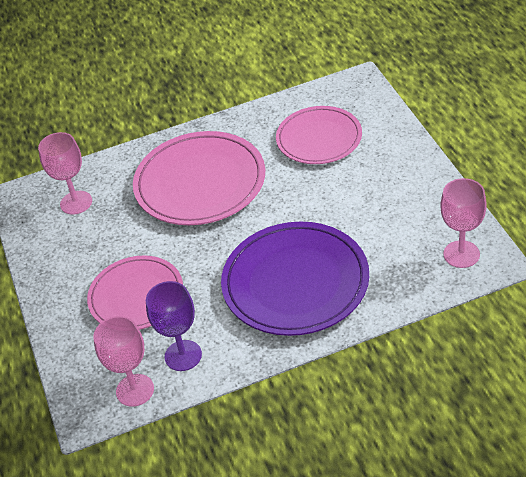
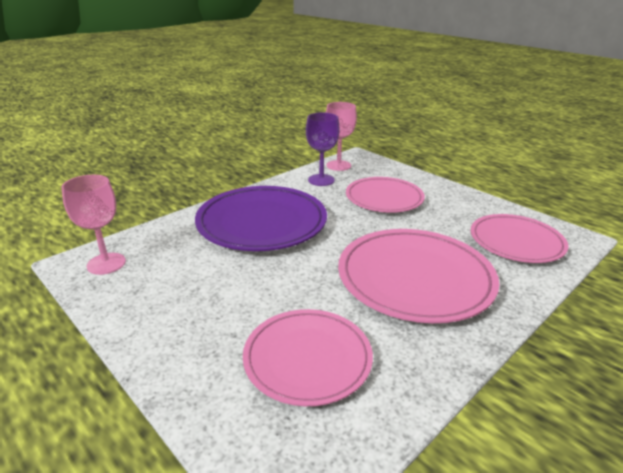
camera: 150 degrees right, 15 degrees down
(76, 202) = (516, 242): pink goblet -> pink plate

